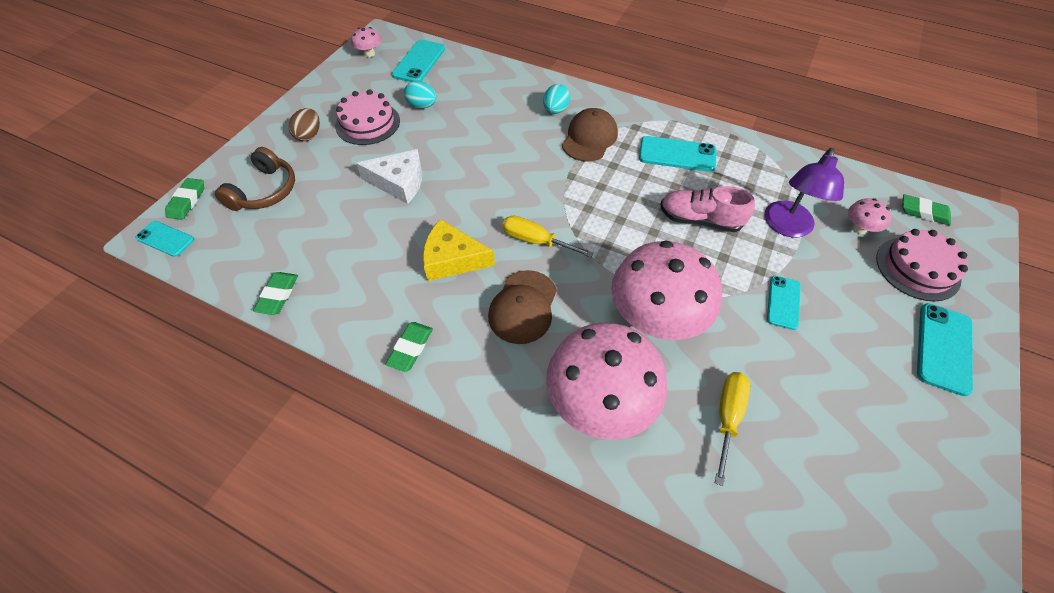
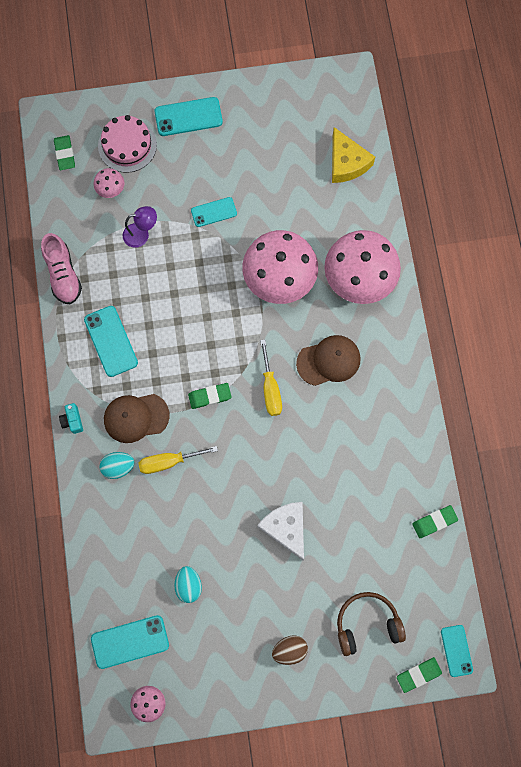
camera: 125 degrees left, 20 degrees up
(367, 123) = (241, 613): pink cake -> none
(410, 348) = (405, 406): green eraser -> green eraser (210, 396)
(452, 259) = (325, 432): yellow cheese -> yellow cheese (347, 162)
(619, 103) = (72, 420): none -> turquoise camera
(700, 220) = (173, 292): pink shoe -> pink shoe (63, 274)
(727, 417) = (319, 210): yellow screwdriver -> yellow screwdriver (168, 461)
(786, 227) = (141, 234): purple lamp -> purple lamp, size x0.66

